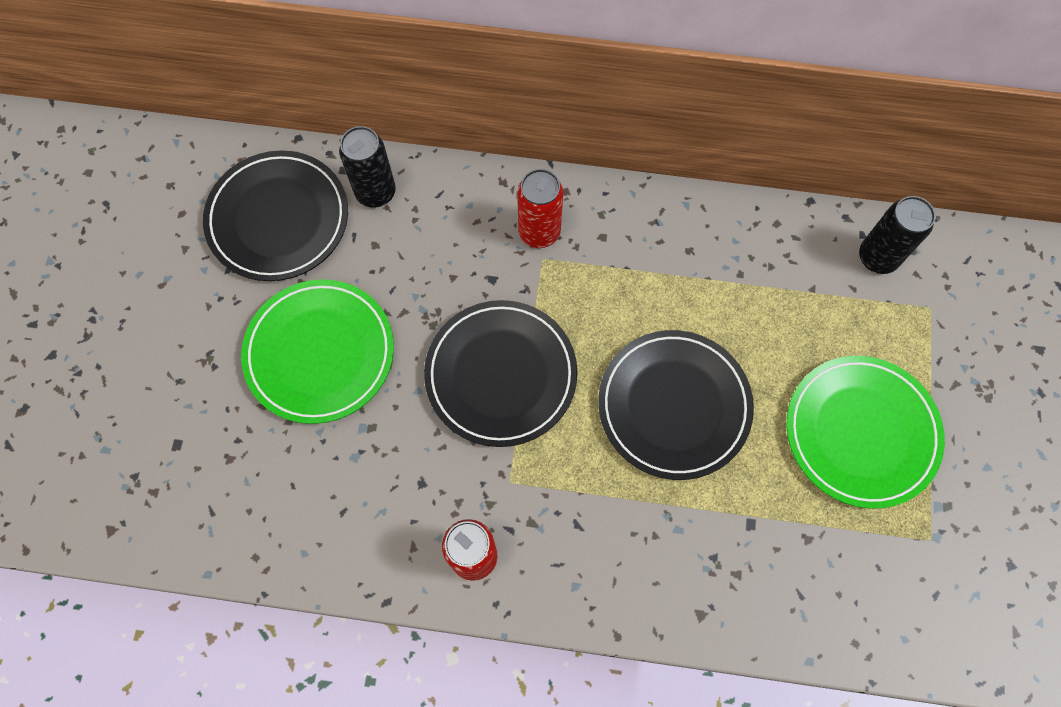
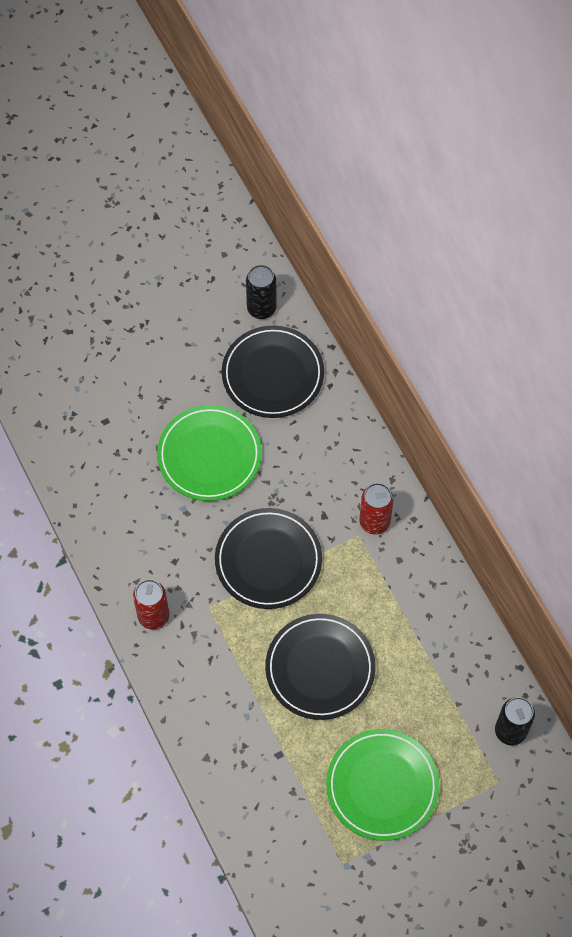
camera: 55 degrees right, 5 degrees down
(375, 192) = (330, 414): black can -> black can (261, 308)

